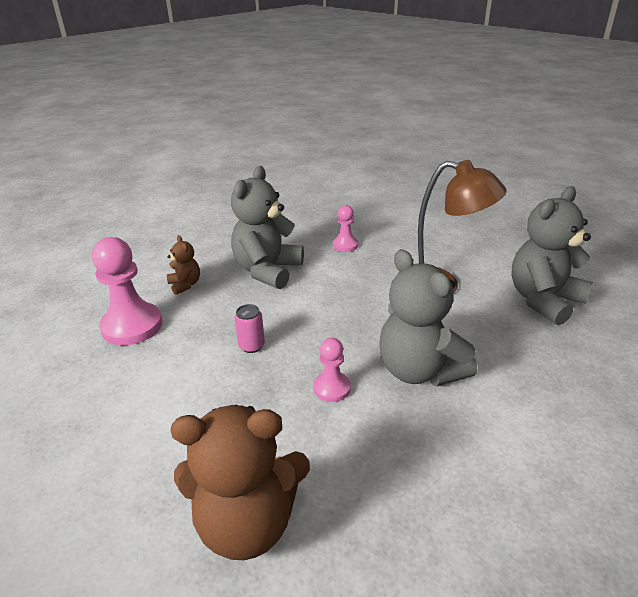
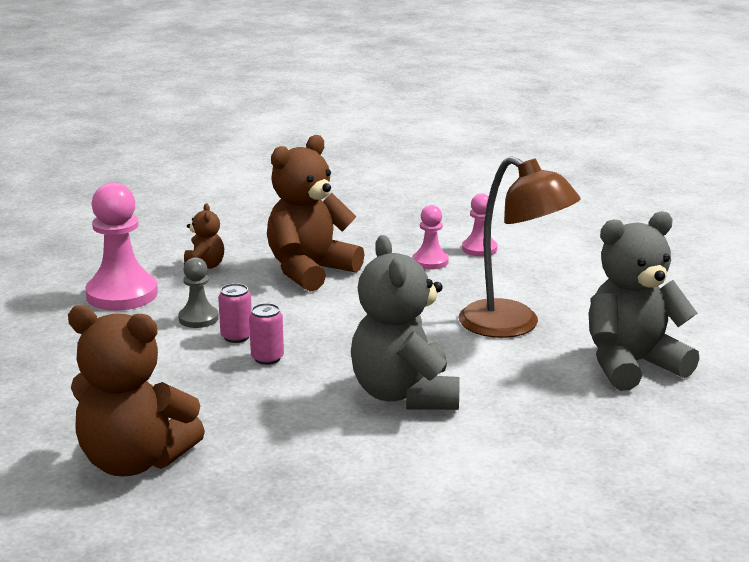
camera: 20 degrees right, 10 degrees down
(210, 335) = (198, 318): none -> grey pawn
(267, 271) = (310, 271): grey teddy bear -> brown teddy bear
(290, 361) = (267, 358): none -> pink can
(332, 388) = (294, 388): pink pawn -> pink pawn (479, 249)

